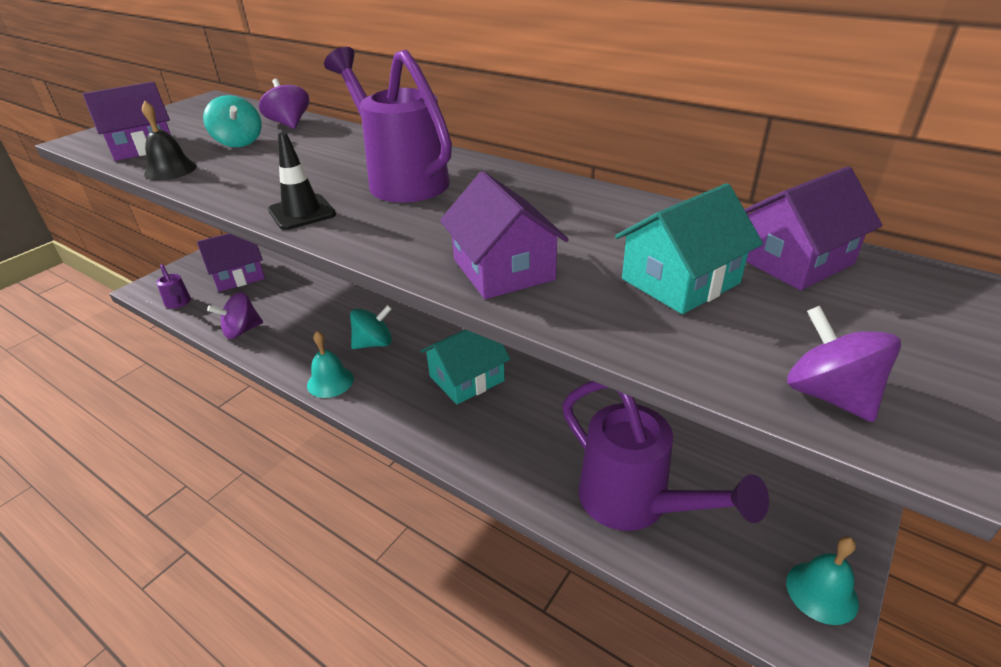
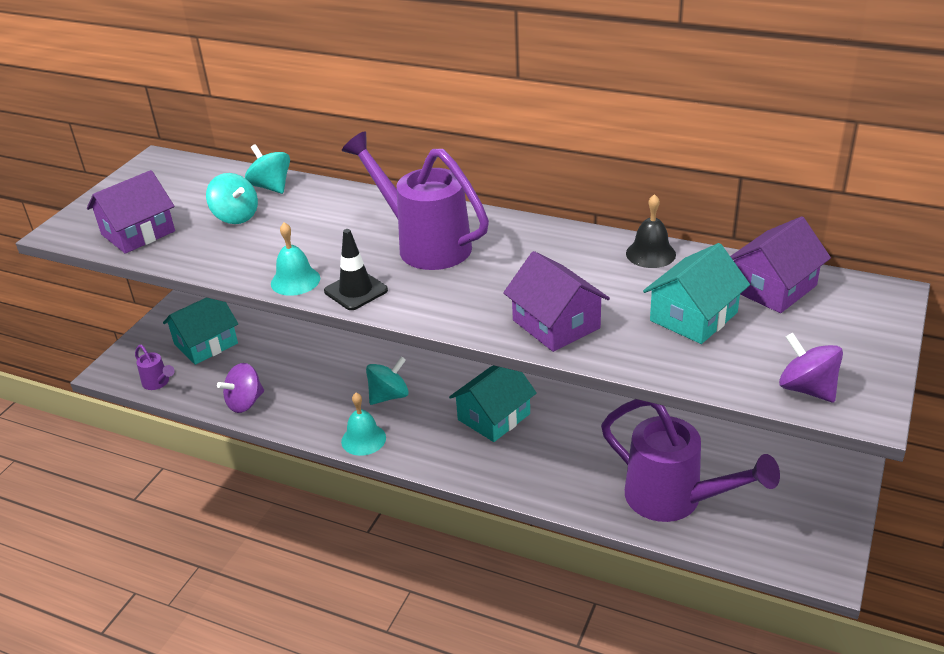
camera: 10 degrees left, 0 degrees up
(170, 170) = (192, 258): black bell -> black bell (650, 254)
(238, 276) = (206, 344): purple house -> turquoise house
(289, 124) = (271, 187): purple spinning top -> turquoise spinning top
(821, 592) = (828, 538): turquoise bell -> turquoise bell (295, 281)

